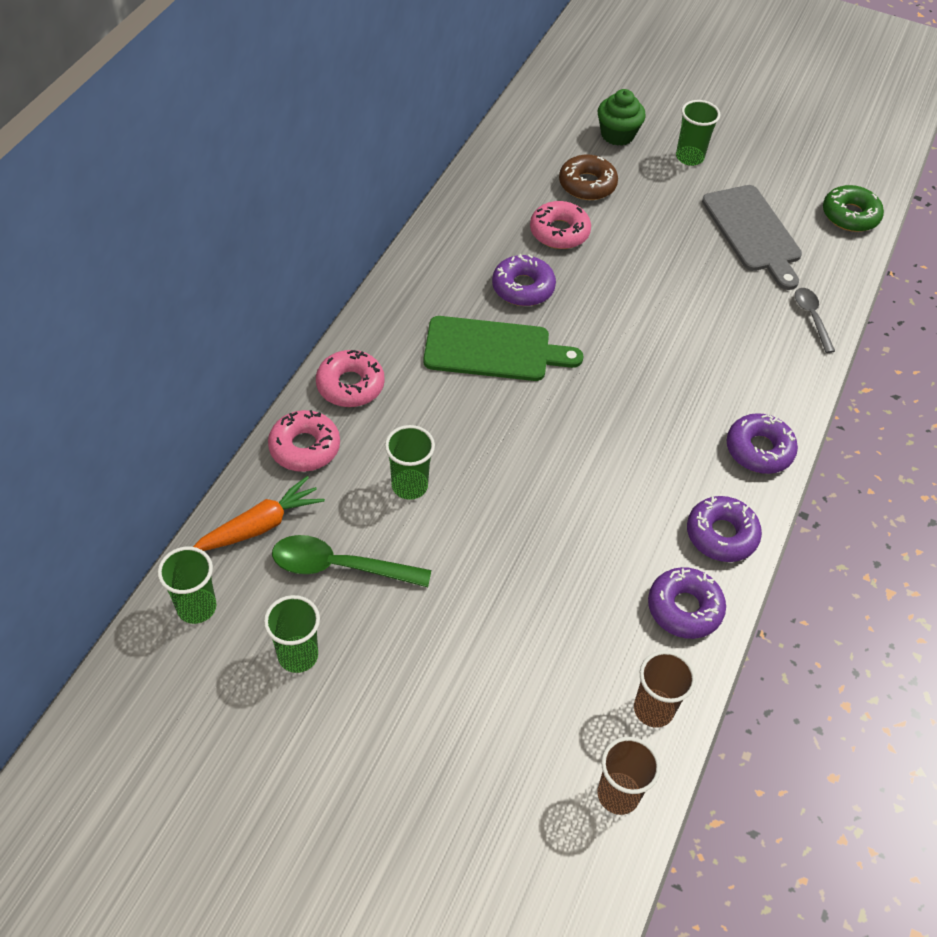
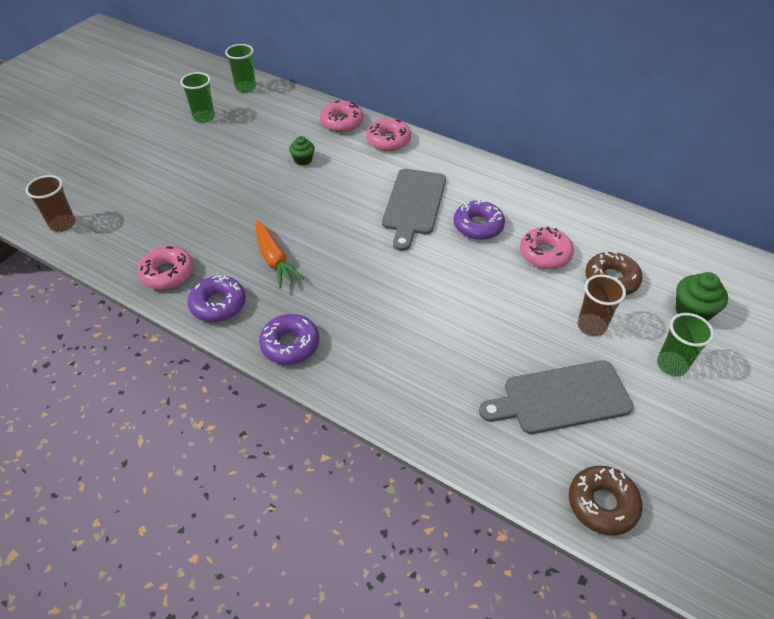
camera: 100 degrees right, 5 degrees down
(260, 525) = (290, 106): orange carrot -> orange carrot (274, 259)
(340, 566) = (254, 132): green spoon -> none
(409, 486) = (303, 160): green cup -> green cupcake
(493, 350) = (413, 204): green cutting board -> grey cutting board
(653, 709) = (105, 247): brown cup -> brown cup (591, 326)
(684, 608) = (167, 273): purple donut -> pink donut
(811, 318) = (439, 422): grey spoon -> none
(850, 215) = (602, 504): green donut -> brown donut

